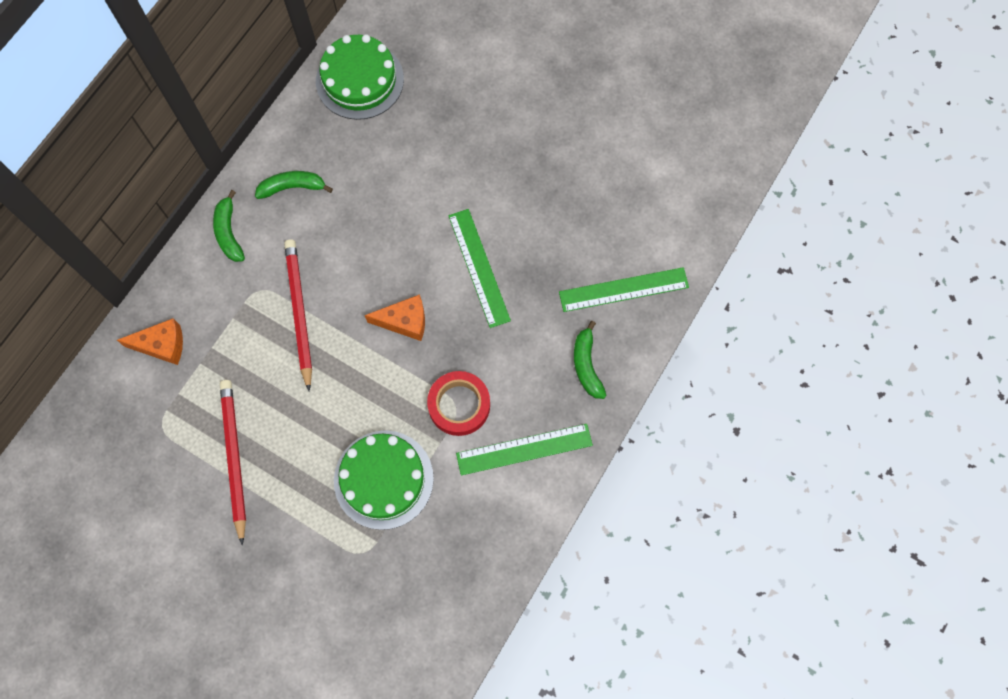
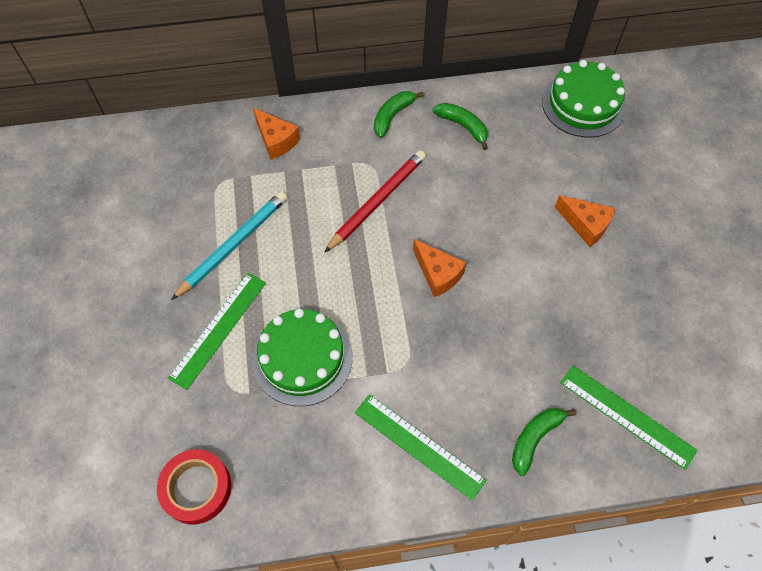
camera: 50 degrees right, 10 degrees down
(234, 458) = (233, 245): red pencil -> turquoise pencil
(459, 405) = (409, 365): red tape -> red tape (196, 488)
(462, 179) = (585, 225): none -> orange cheese
(479, 267) = (531, 291): green ruler -> green ruler (219, 329)

